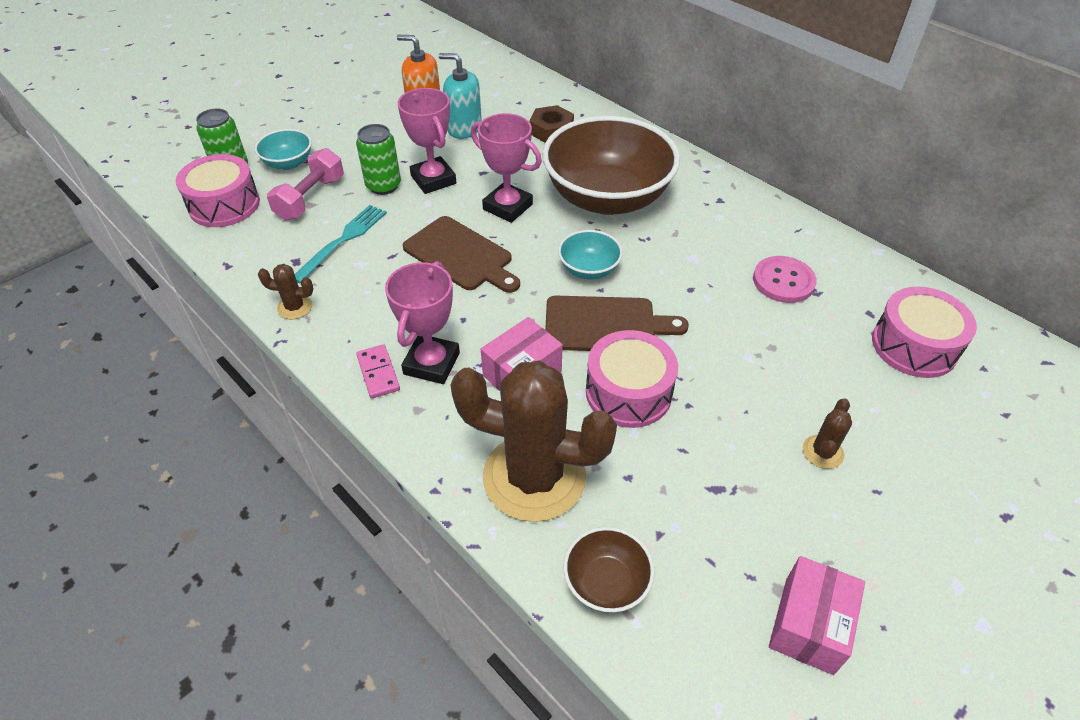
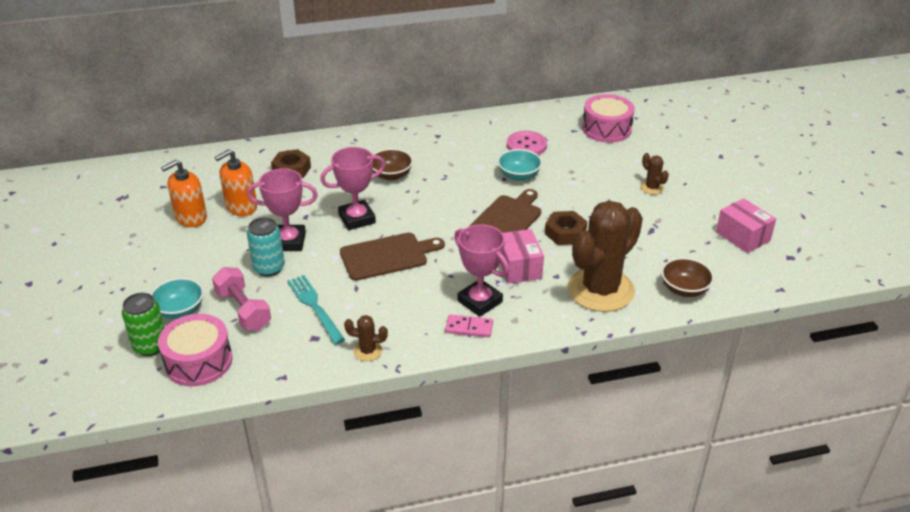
camera: 60 degrees left, 10 degrees down
(295, 307) = (367, 351): brown cactus -> brown cactus turned 60 degrees clockwise
(383, 186) = (269, 268): green can -> turquoise can
(464, 128) = (241, 207): turquoise soap dispenser -> orange soap dispenser
(589, 269) = (452, 208): turquoise bowl -> turquoise bowl (519, 176)
(607, 198) = (391, 175): brown bowl -> brown bowl, size x0.44
(628, 392) = (565, 233): pink drum -> brown nut

